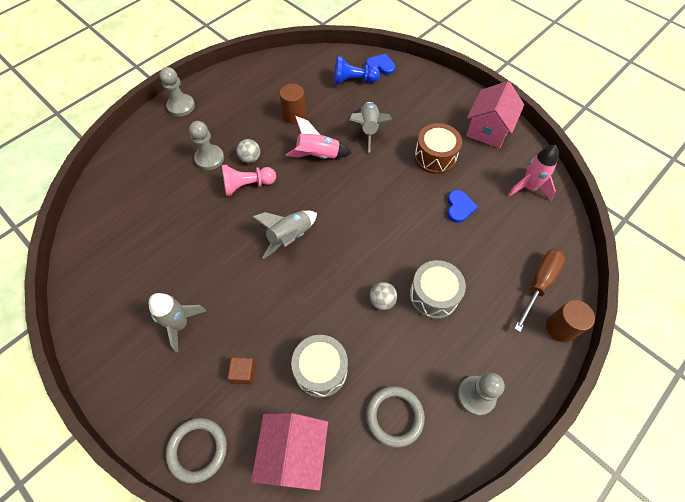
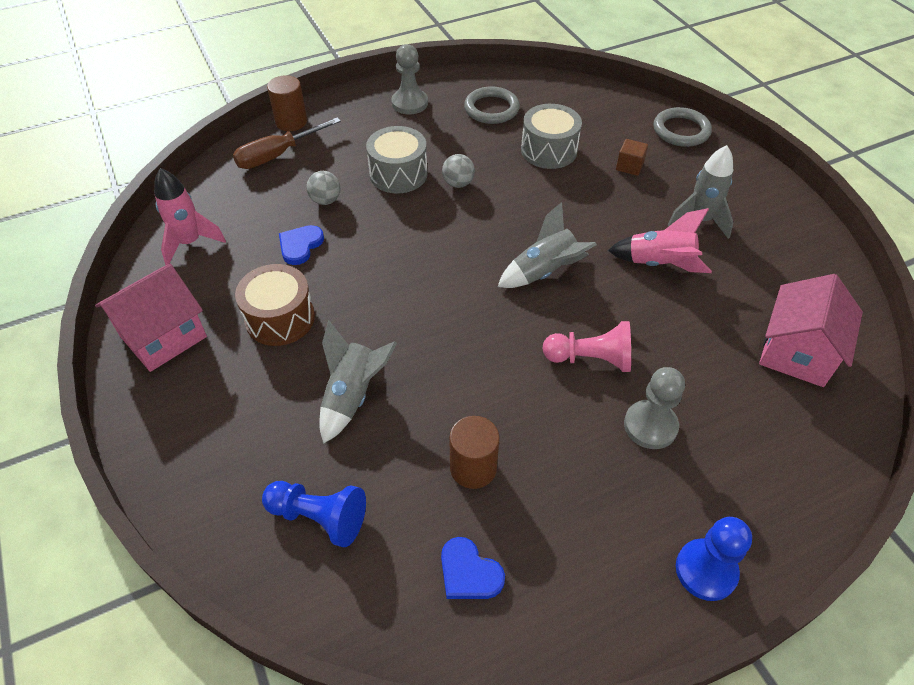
camera: 160 degrees left, 10 degrees down
(181, 106) = (706, 570): grey pawn -> blue pawn
(250, 158) = (577, 404): grey ball -> grey ball (325, 200)
(294, 453) = (591, 110): pink house -> pink house (797, 352)
(318, 155) = (461, 375): pink rocket -> pink rocket (659, 264)
(381, 66) = (240, 539): blue heart -> blue heart (469, 572)

